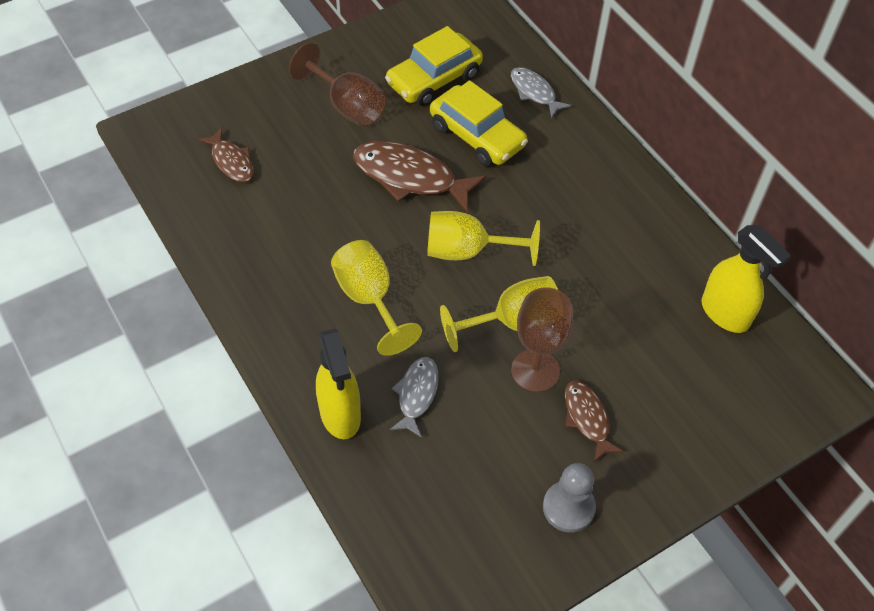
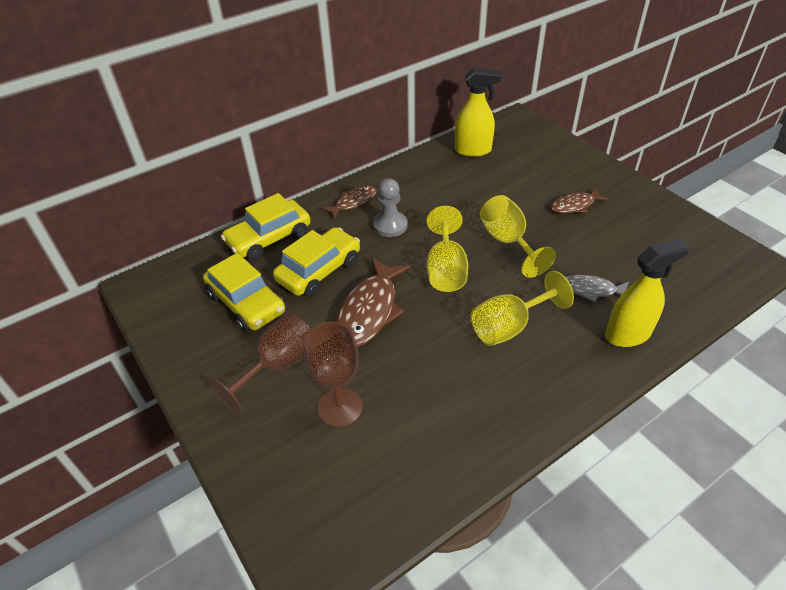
camera: 90 degrees left, 10 degrees down
(231, 161) = (357, 462): brown fish -> brown fish (353, 202)
(534, 92) = (269, 238): grey fish -> yellow car
(535, 370) = (546, 230): brown goblet -> brown goblet (340, 407)
(568, 507) = (644, 212): grey pawn -> grey pawn (390, 225)
(725, 314) = (473, 150): yellow spray bottle -> yellow spray bottle turned 45 degrees clockwise

